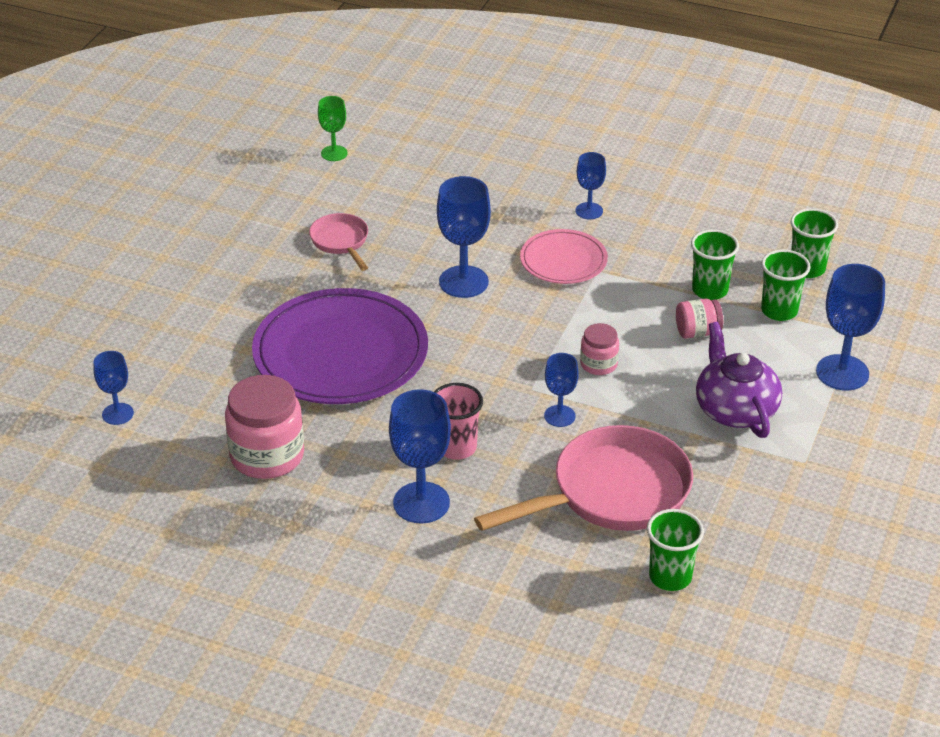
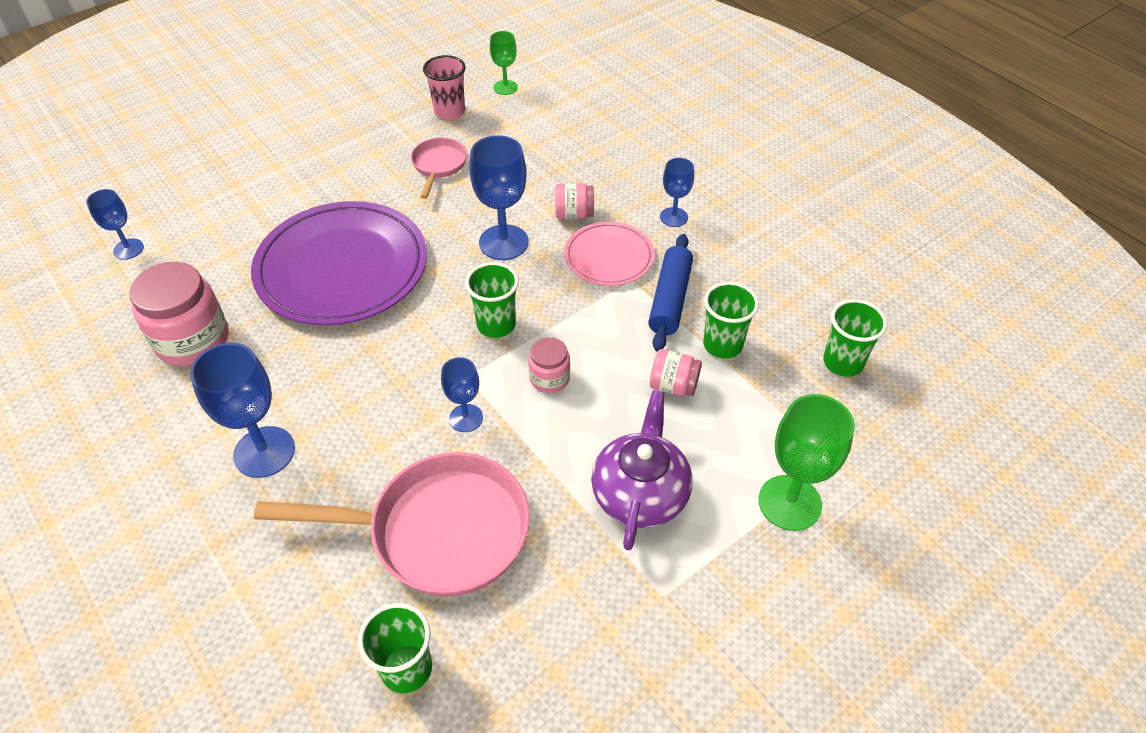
camera: 30 degrees right, 10 degrees up
(456, 448) = (347, 408): pink cup -> pink cup (449, 112)
(502, 238) = (574, 214): none -> pink jar
(641, 274) = (669, 299): none -> blue rolling pin
(779, 311) = (776, 398): green cup -> green cup (496, 325)
(842, 373) = (789, 503): blue goblet -> green goblet

